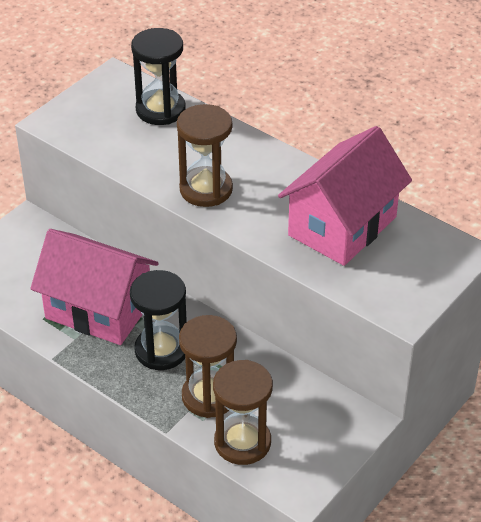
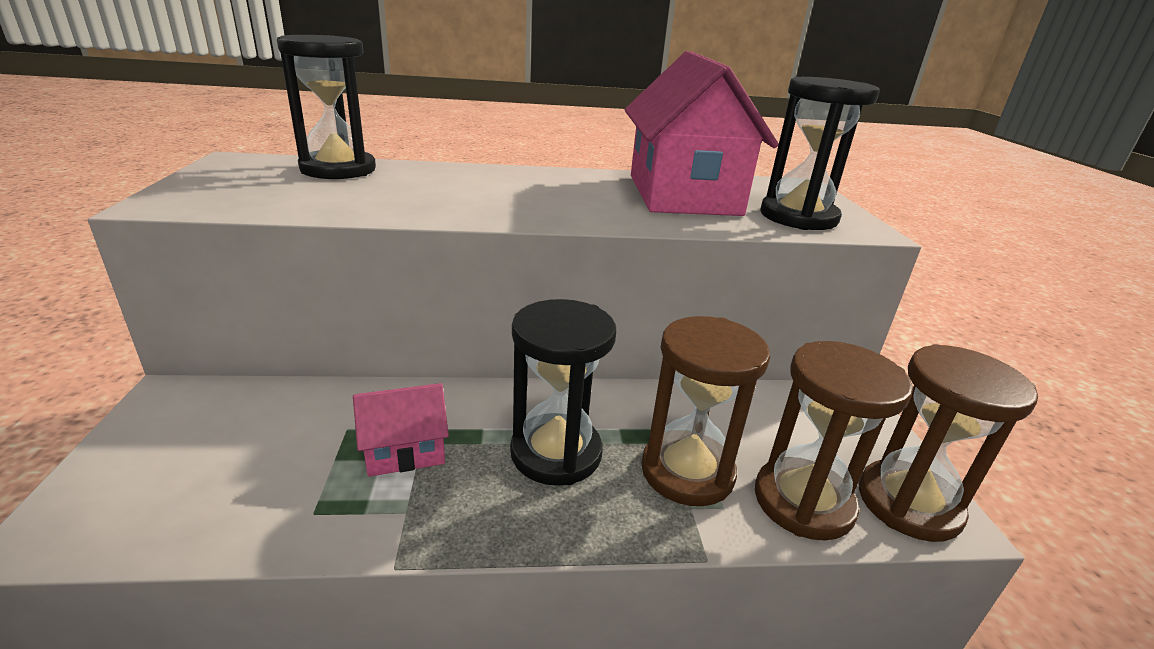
camera: 45 degrees left, 15 degrees down
(98, 310) = (405, 451): pink house -> pink house, size x0.47
(206, 189) = (495, 205): brown hourglass -> brown hourglass (908, 503)
(381, 283) = (798, 217): none -> black hourglass

